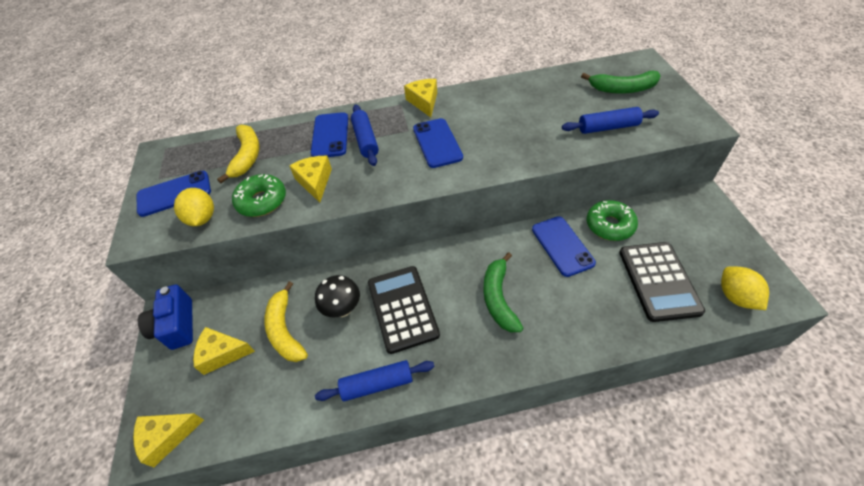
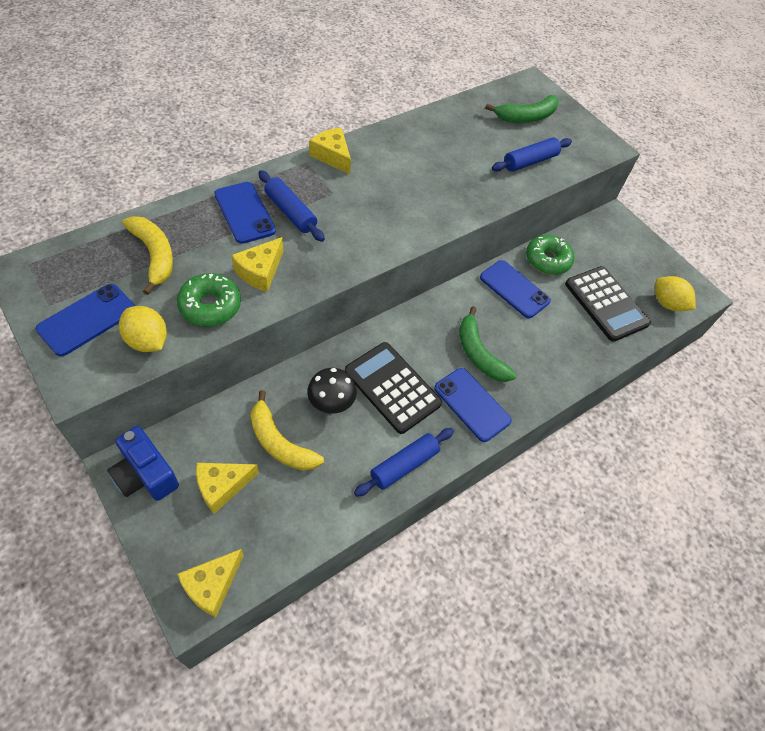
camera: 35 degrees left, 5 degrees up
(315, 182) = (260, 271): yellow cheese -> yellow cheese turned 105 degrees counterclockwise
(437, 143) = (372, 203): blue phone -> blue phone (472, 404)

